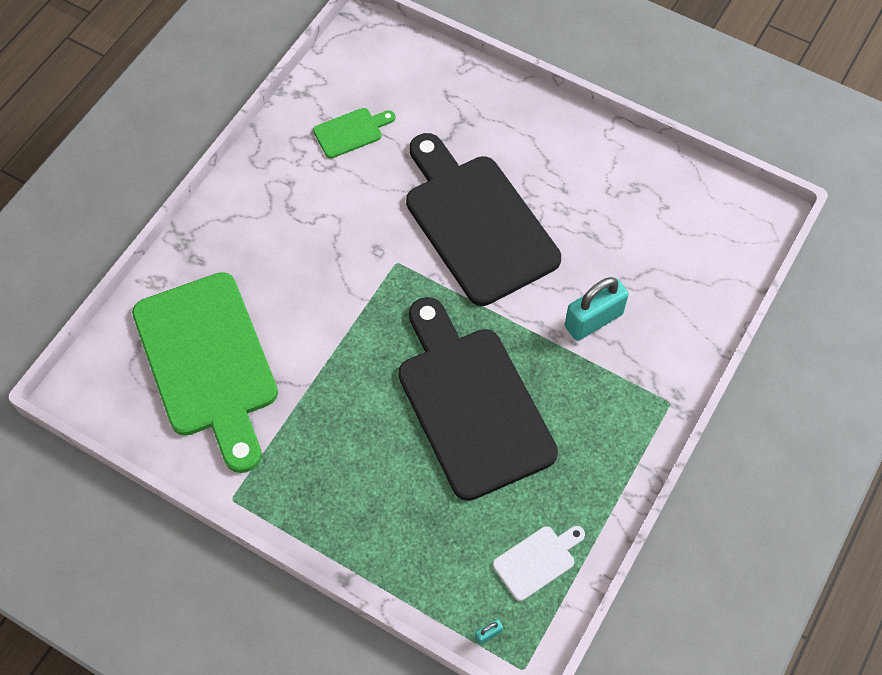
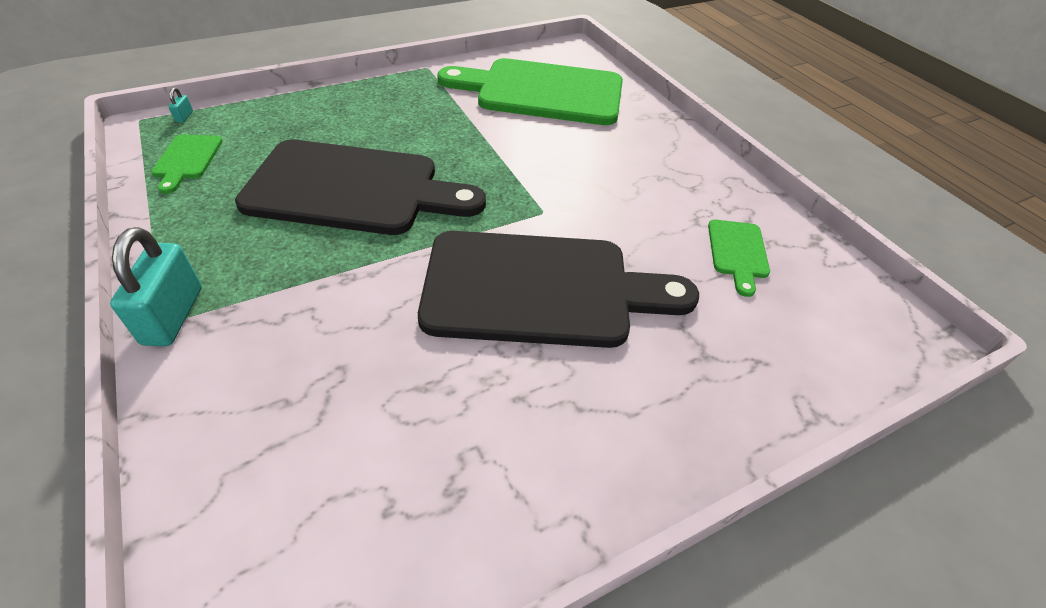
camera: 120 degrees right, 15 degrees down
(537, 560) = (187, 160): white cutting board -> green cutting board
(593, 320) = (325, 317): turquoise padlock -> turquoise padlock (173, 315)

